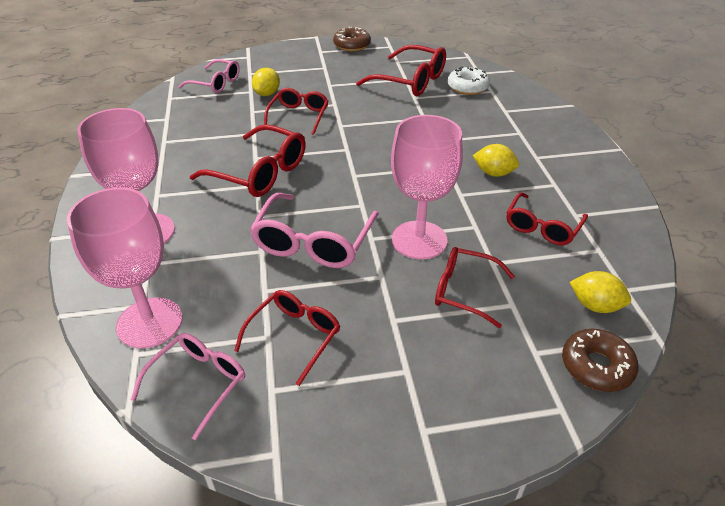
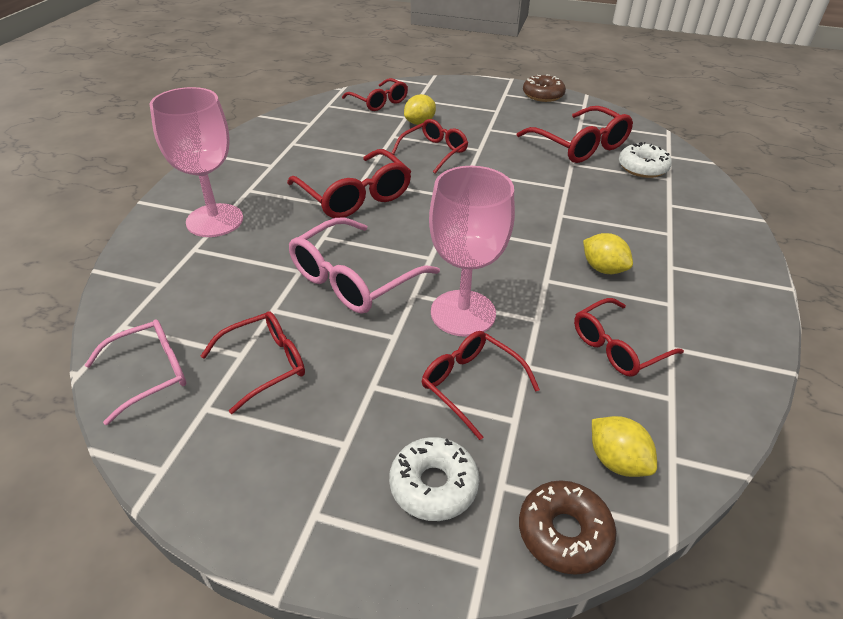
camera: 25 degrees right, 0 degrees up
(149, 322) = (154, 302): pink goblet -> none
(215, 83) = (378, 101): pink glasses -> red glasses
(491, 373) = (433, 485): none -> white donut

